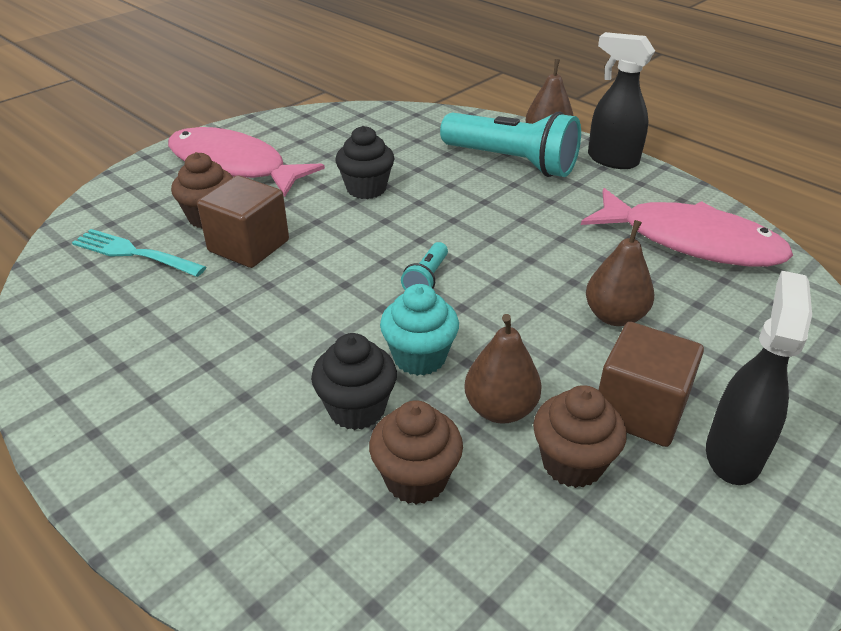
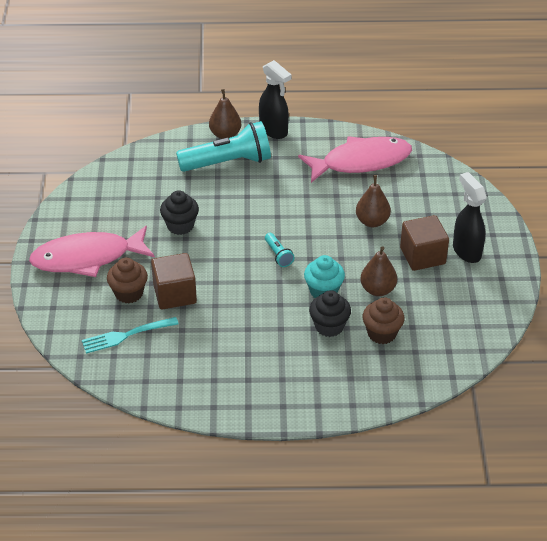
camera: 45 degrees left, 5 degrees up
(572, 463) = (423, 291): brown cupcake -> none
(611, 160) = (274, 131): black spray bottle -> black spray bottle turned 120 degrees counterclockwise

